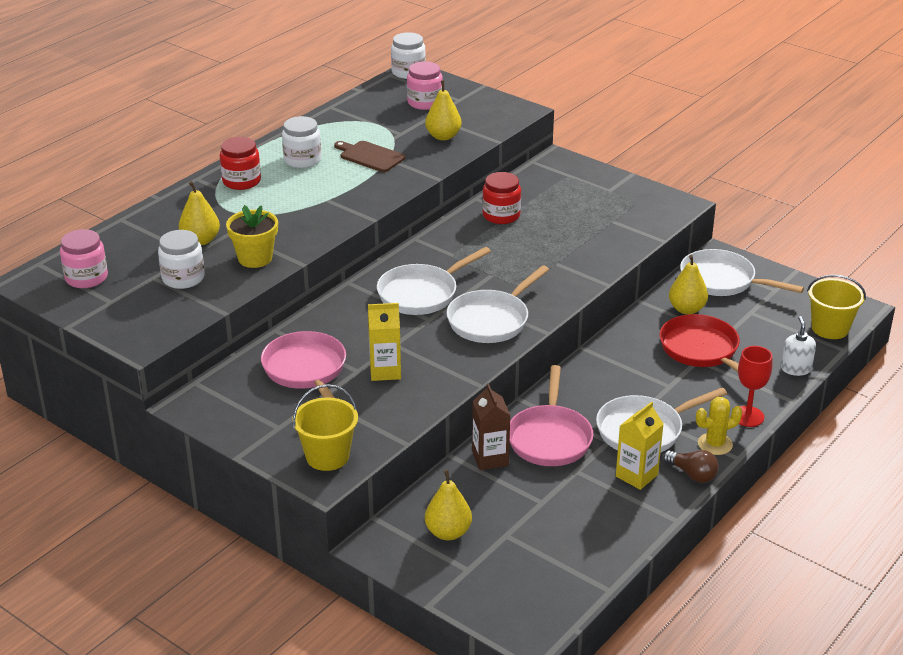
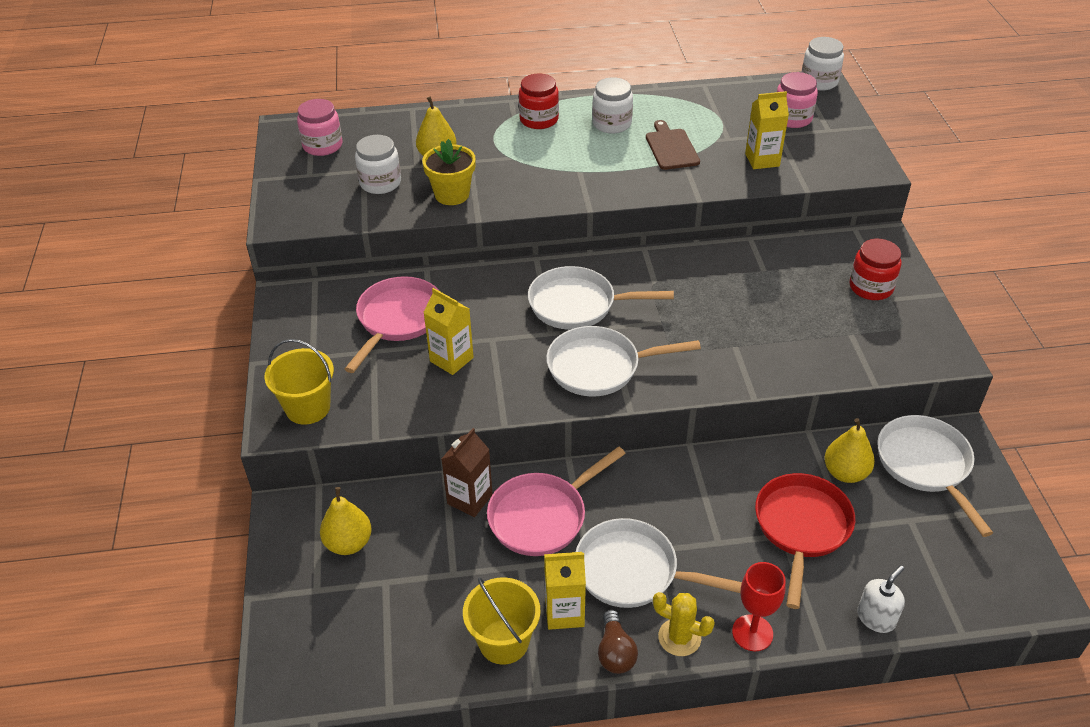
camera: 45 degrees right, 10 degrees up
(443, 136) = (762, 160): yellow pear -> yellow carton
(501, 215) = (750, 268): red jar -> red jar (871, 287)
(830, 328) = (979, 599): yellow bucket -> yellow bucket (504, 641)

